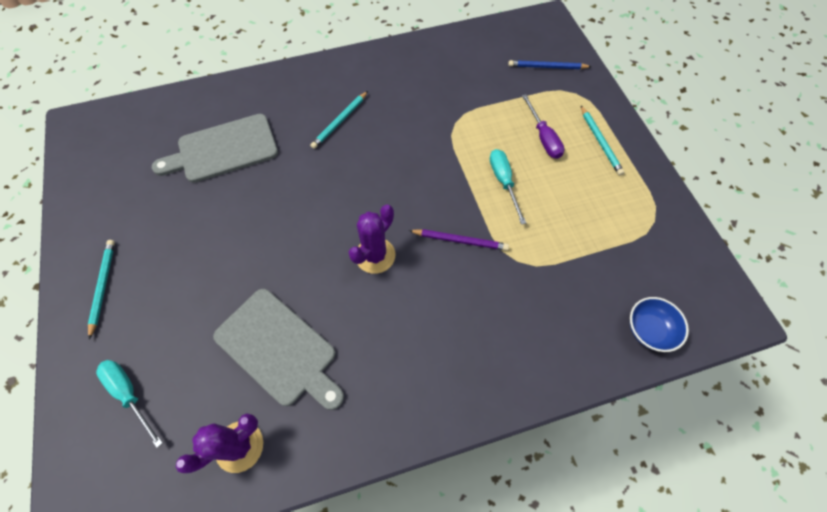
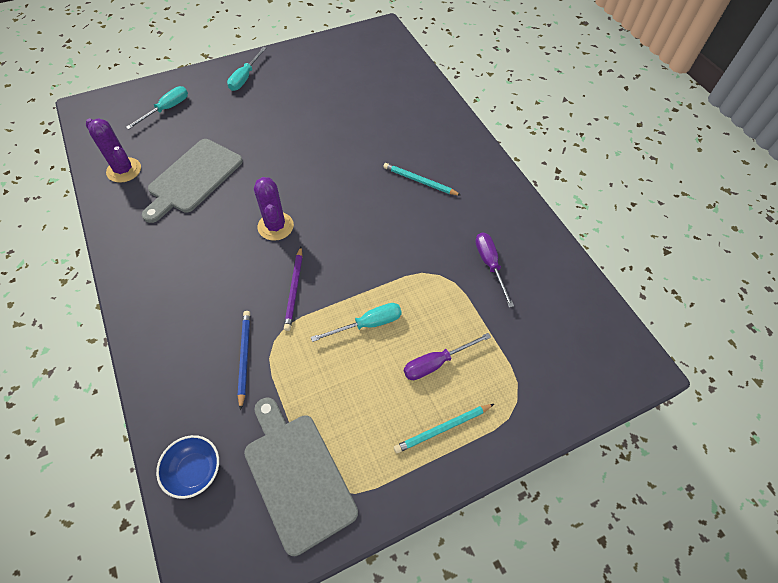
camera: 80 degrees right, 5 degrees down
(103, 286) = (245, 77): turquoise pencil -> turquoise screwdriver
(223, 149) = (373, 111): grey cutting board -> grey cutting board (297, 475)
(375, 255) = (275, 226): purple cactus -> purple cactus turned 45 degrees clockwise
(449, 86) = (490, 265): none -> purple screwdriver
(547, 67) = (551, 366): blue pencil -> blue pencil (244, 357)

